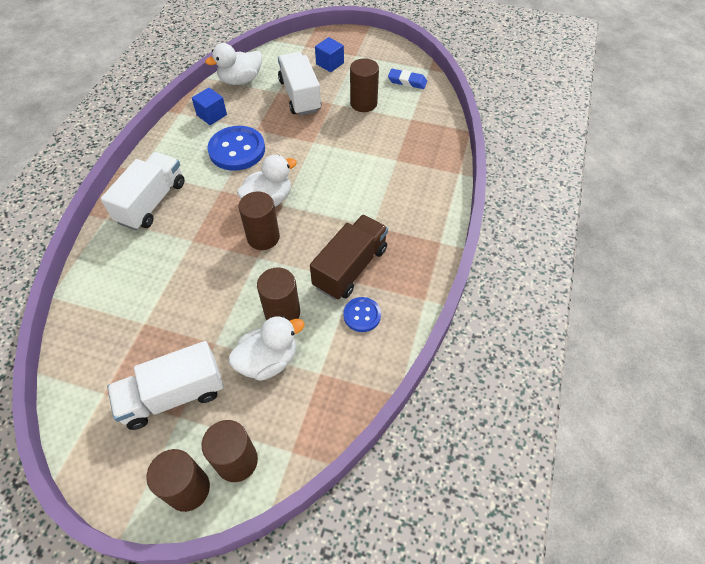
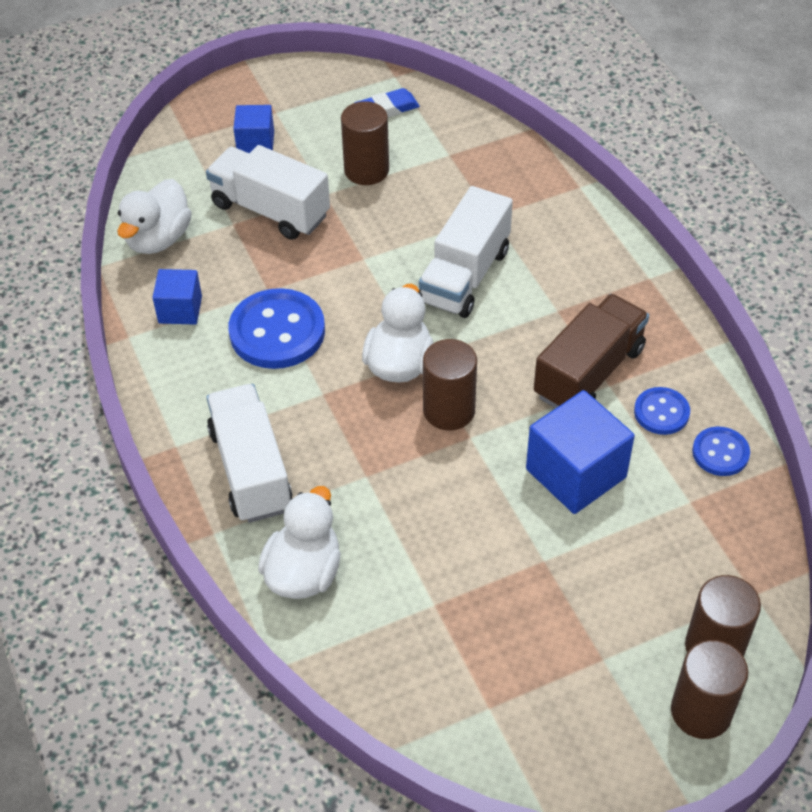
camera: 40 degrees left, 5 degrees down
(173, 395) = (569, 645): white truck -> white truck (465, 276)
(268, 360) = (623, 531): white duck -> white duck (304, 572)
(282, 312) = (576, 473): brown cylinder -> blue cube
(350, 268) = (589, 372): brown truck -> brown truck turned 45 degrees clockwise
(367, 360) = (720, 453): none -> blue button

